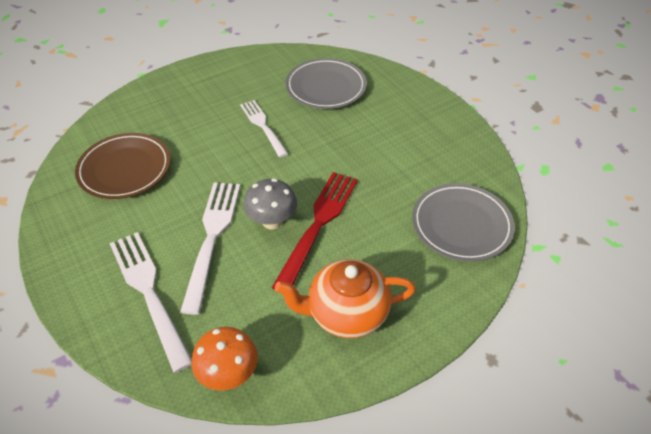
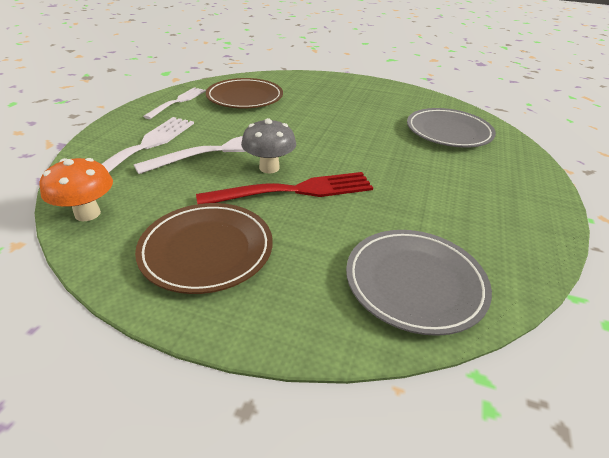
camera: 50 degrees right, 10 degrees down
(263, 126) = (360, 124): white fork -> white fork (178, 102)
(346, 314) = (207, 250): orange teapot -> brown plate

